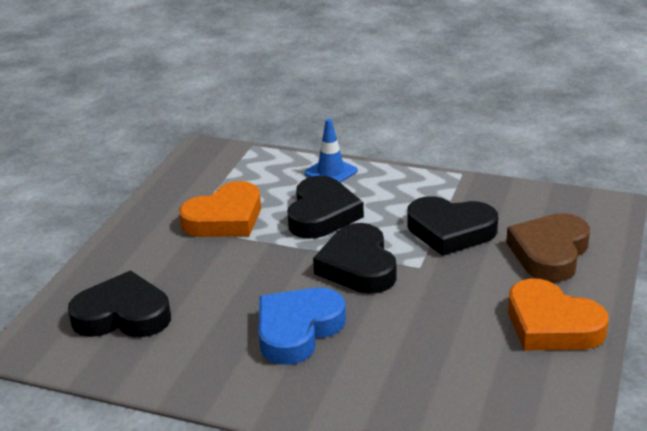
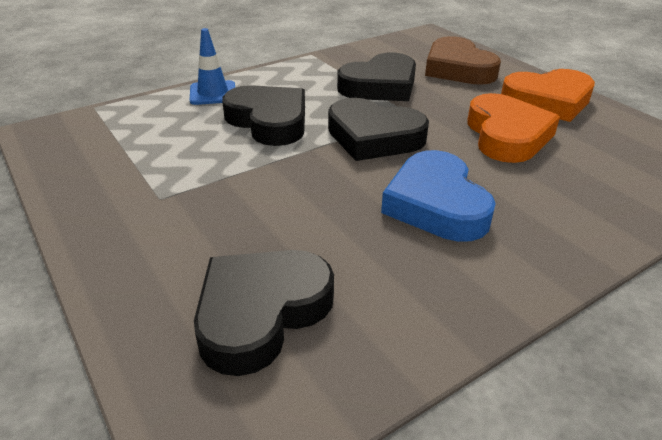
camera: 55 degrees left, 5 degrees up
(225, 218) = (187, 168): orange heart -> orange heart (506, 135)

